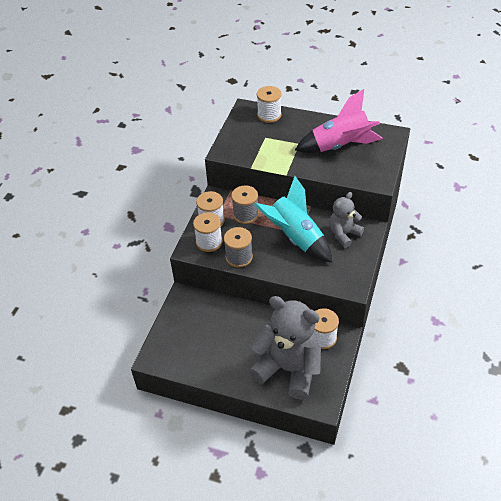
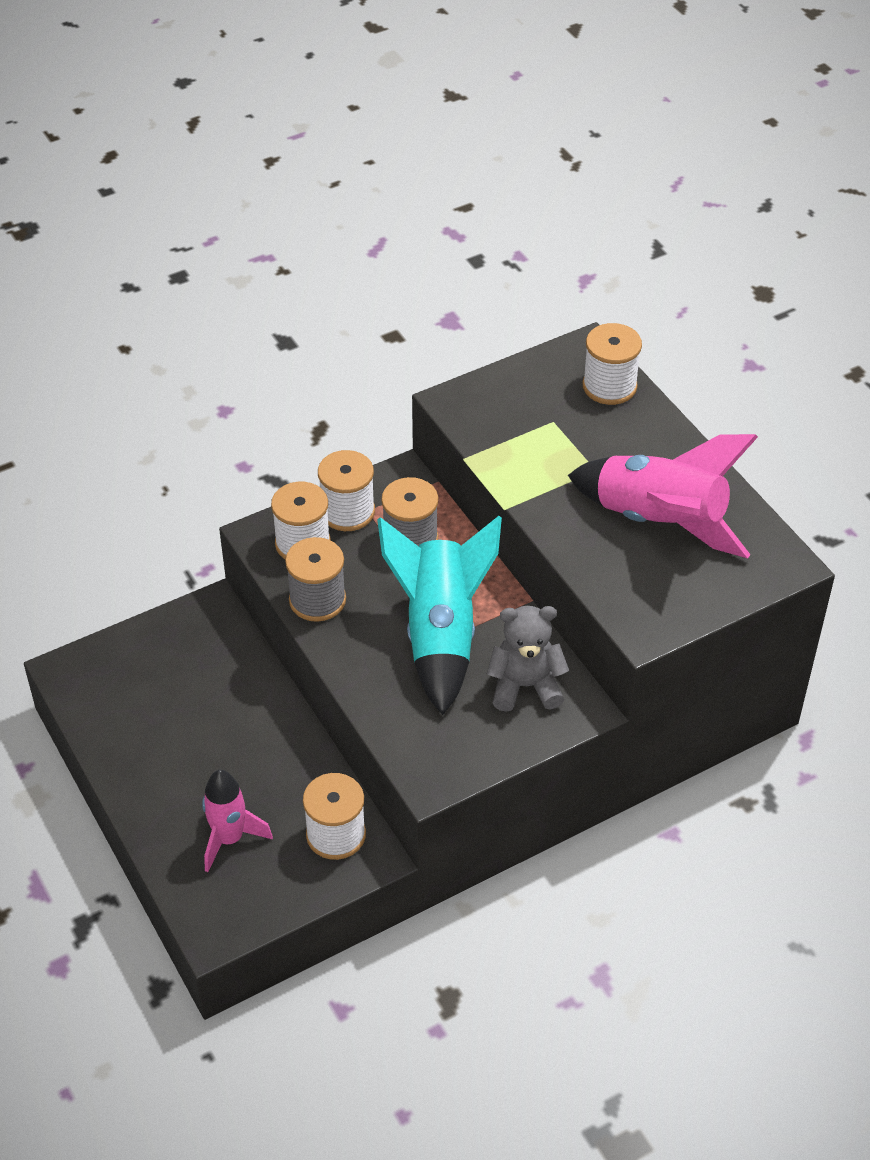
camera: 40 degrees right, 0 degrees up
(288, 369) = (229, 839): grey teddy bear -> pink rocket

